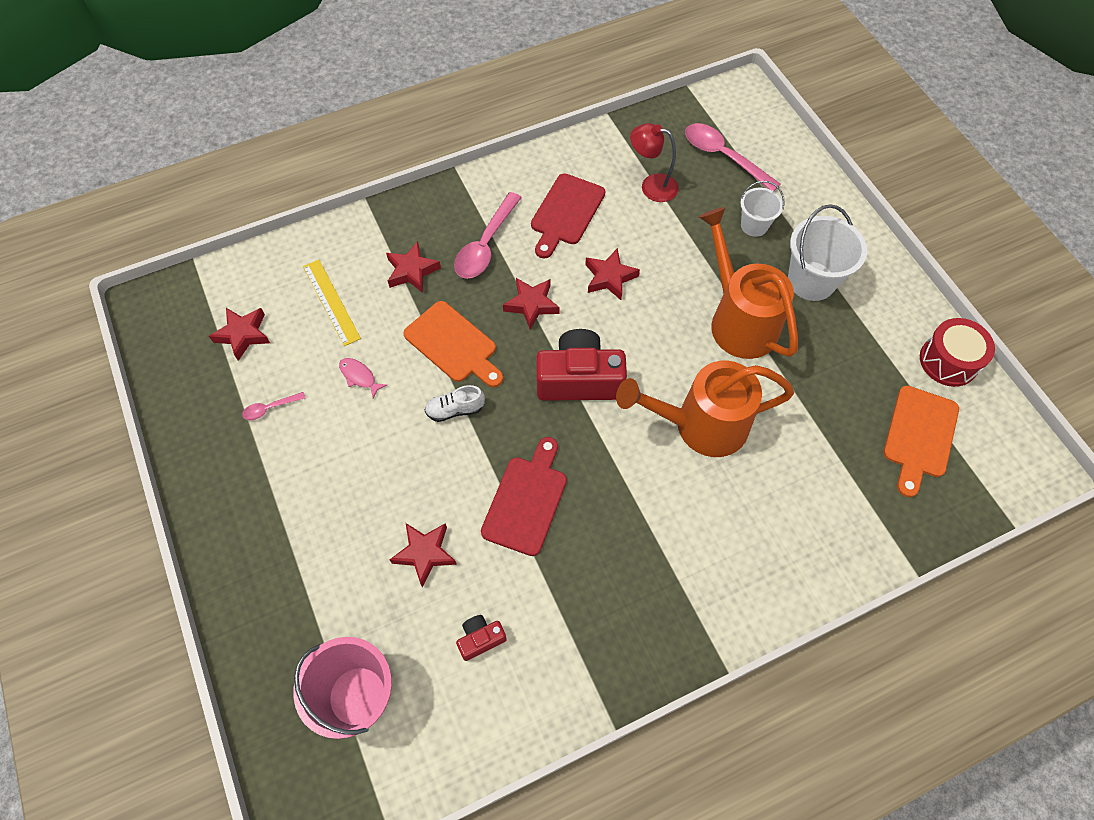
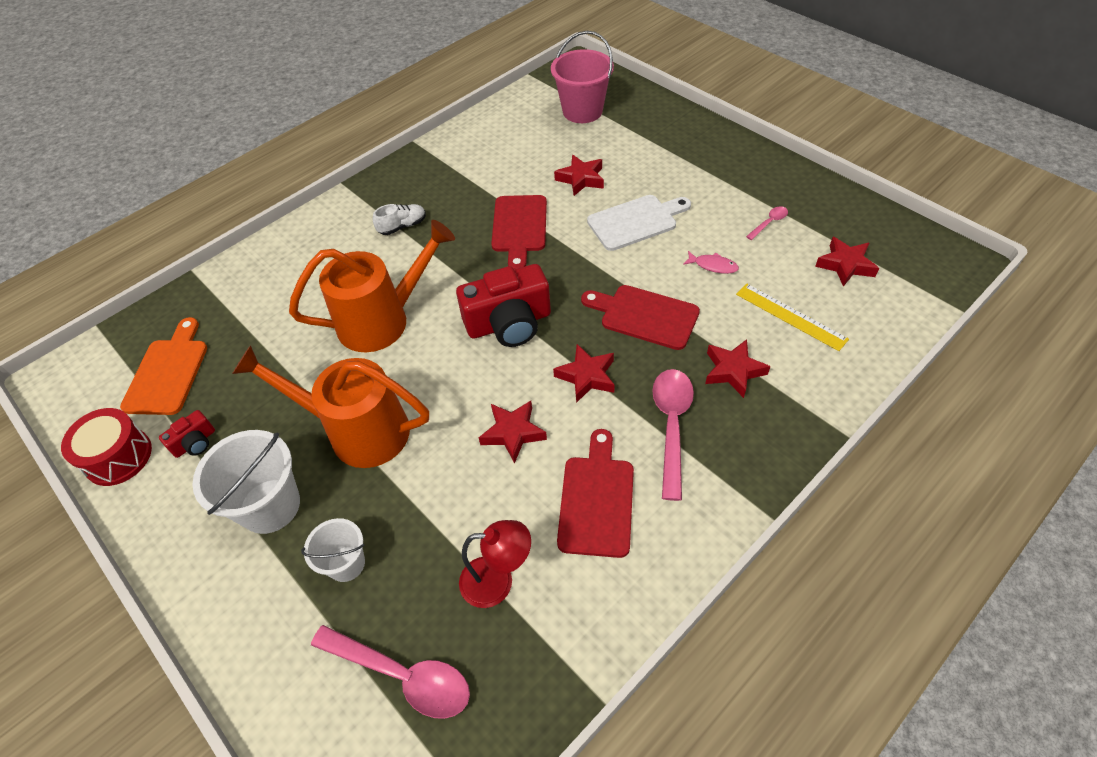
camera: 165 degrees right, 10 degrees down
(399, 461) = (635, 221): none -> white cutting board
(454, 344) = (644, 316): orange cutting board -> red cutting board
(455, 410) = (611, 267): white shoe -> white shoe (402, 226)
(480, 639) = (518, 152): red camera -> red camera (195, 442)
(738, 319) = (357, 431): orange watering can -> orange watering can turned 150 degrees clockwise

